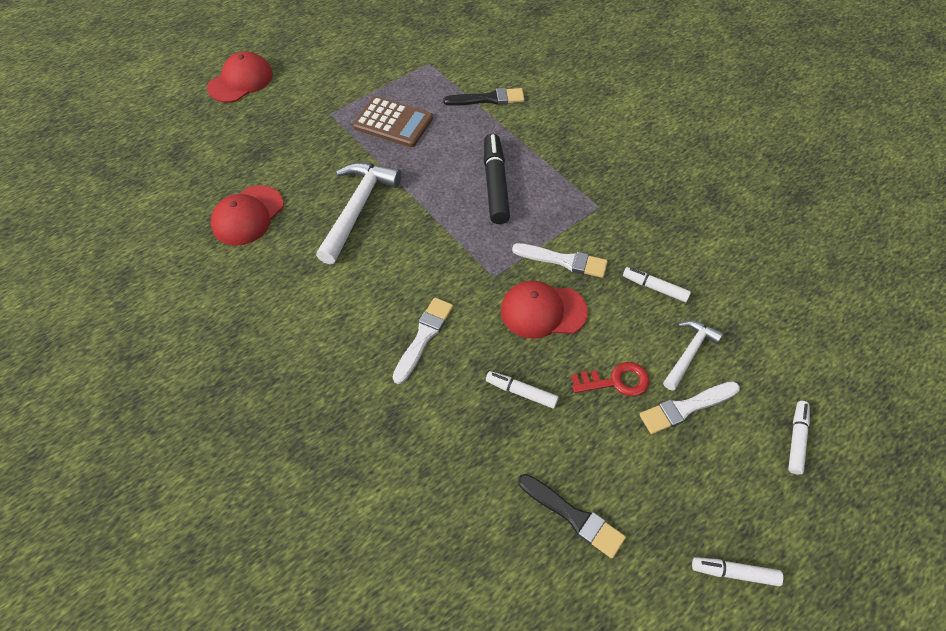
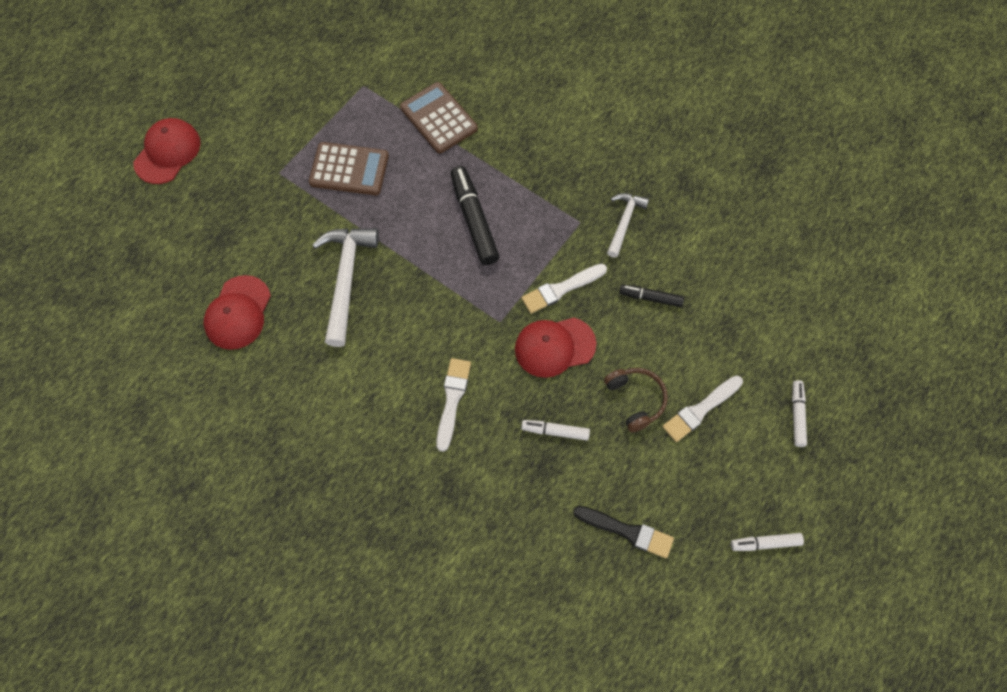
camera: 15 degrees left, 10 degrees up
(488, 99) = (438, 118): black brush -> brown calculator
(564, 261) = (561, 289): white brush -> white brush turned 150 degrees clockwise
(616, 381) = (635, 400): red key -> brown headphones
(655, 288) = (650, 298): white marker -> black marker
(689, 353) = (694, 356): white hammer -> white hammer (624, 222)

